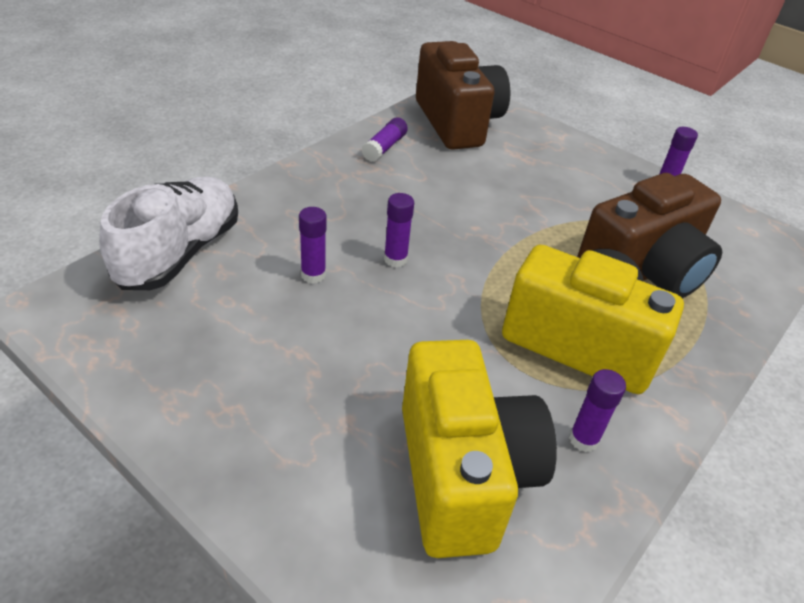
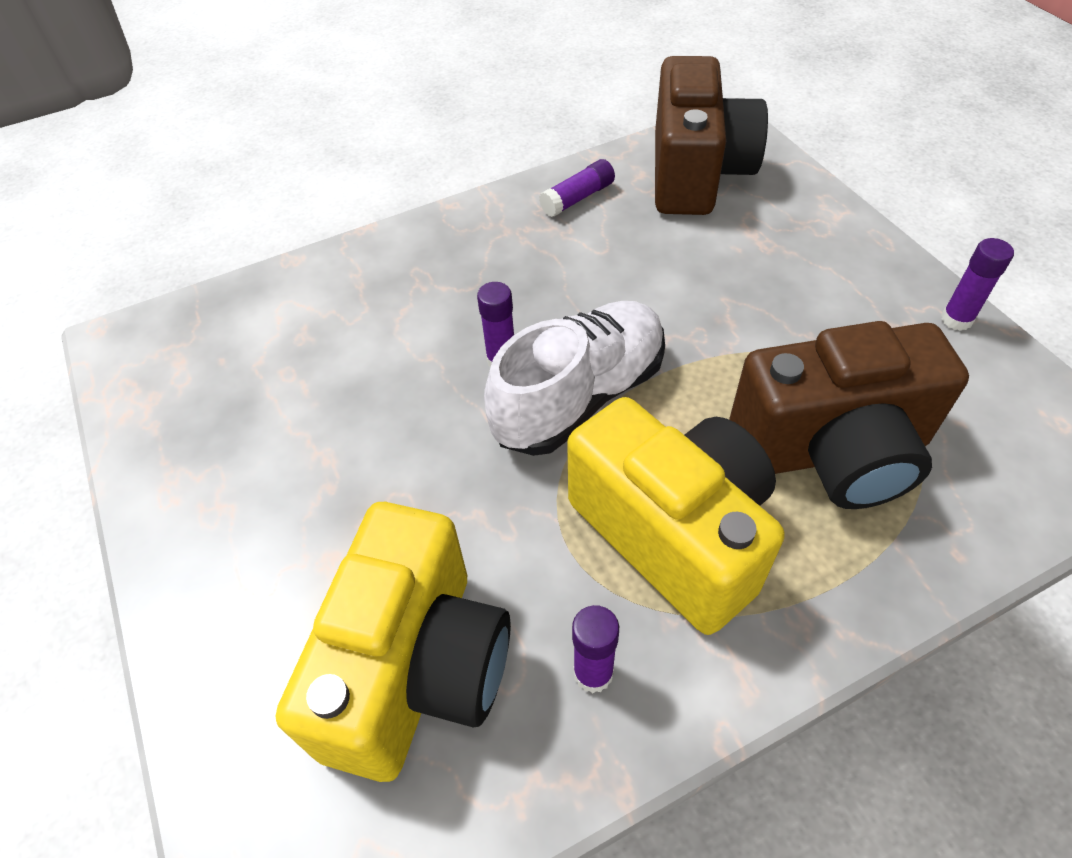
camera: 30 degrees right, 10 degrees up
(180, 253) = (271, 303): white shoe -> white shoe (580, 397)
(313, 275) = (395, 361): purple glue stick -> none

